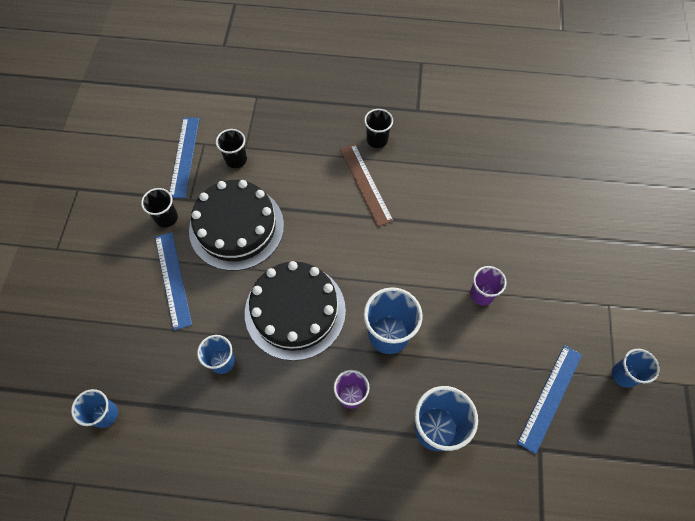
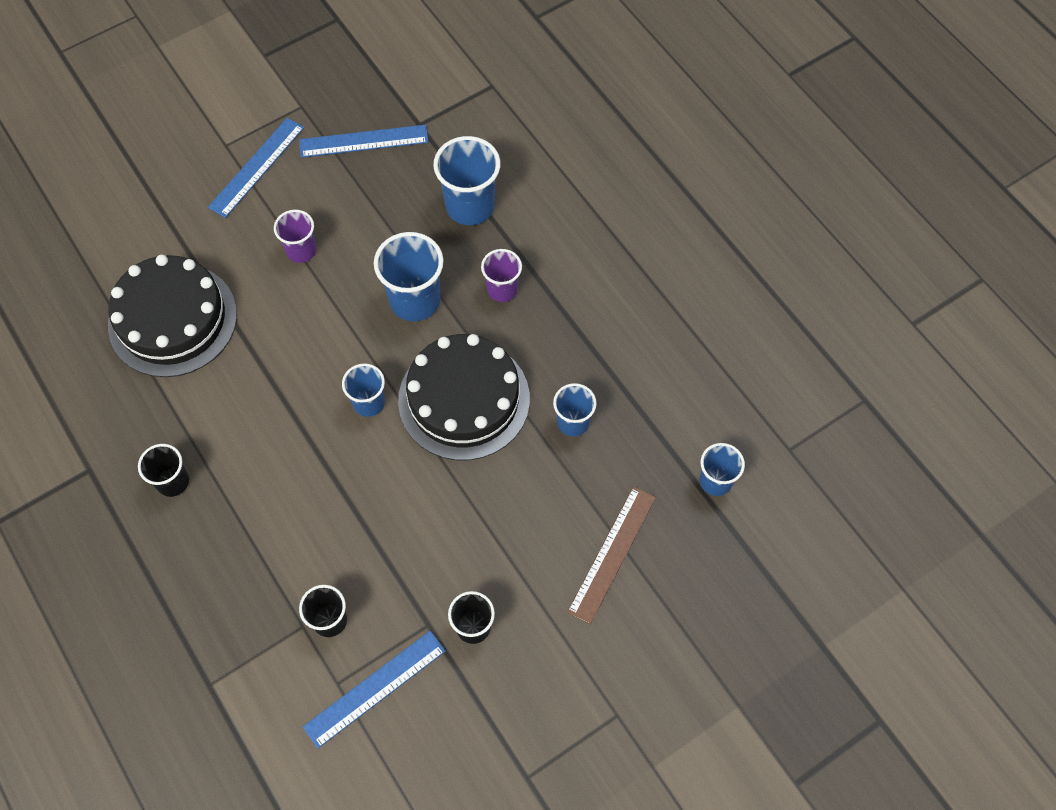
camera: 130 degrees left, 0 degrees up
(173, 279) = (536, 548): blue ruler -> blue ruler (256, 167)
(236, 227) = (419, 538): black cake -> black cake (172, 319)
(365, 184) = (250, 447): brown ruler -> brown ruler (612, 554)
(624, 375) = (292, 101): blue cup -> blue cup (369, 403)

